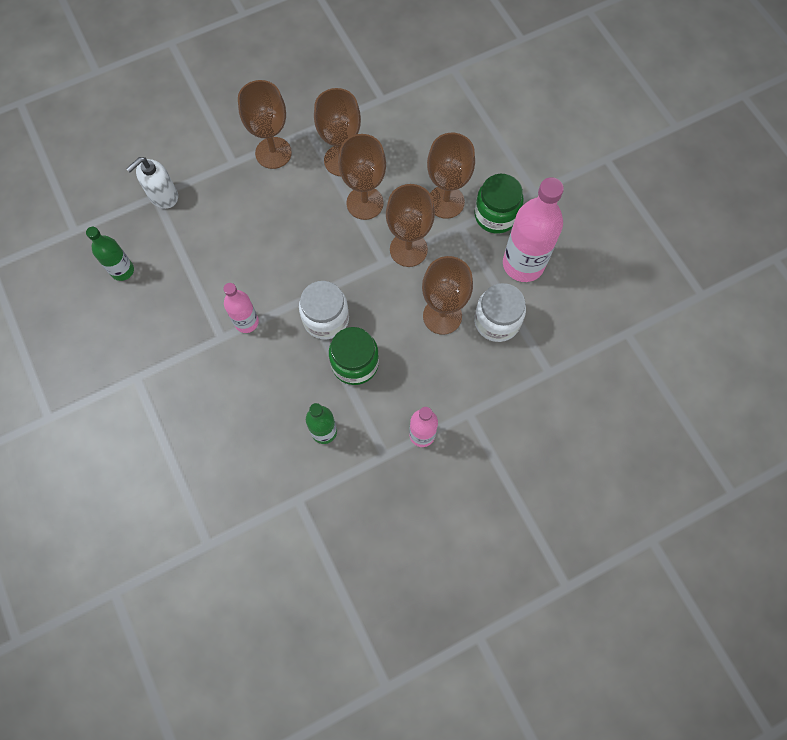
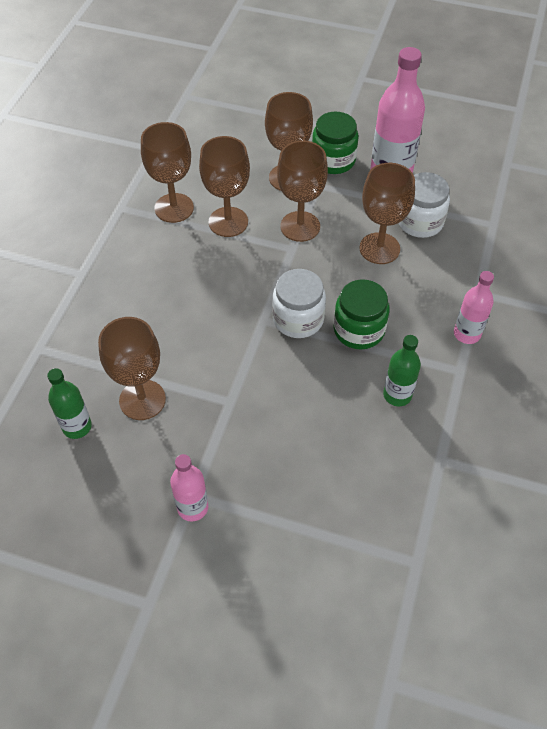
camera: 45 degrees left, 15 degrees down
(163, 196) = (47, 343): white soap dispenser -> none
(246, 322) = (237, 373): pink bottle -> pink bottle (192, 507)
(273, 153) = (109, 242): brown goblet -> brown goblet (142, 400)

